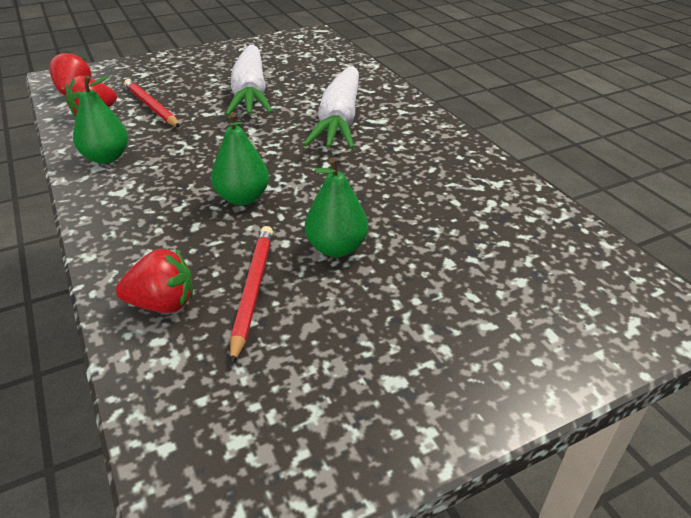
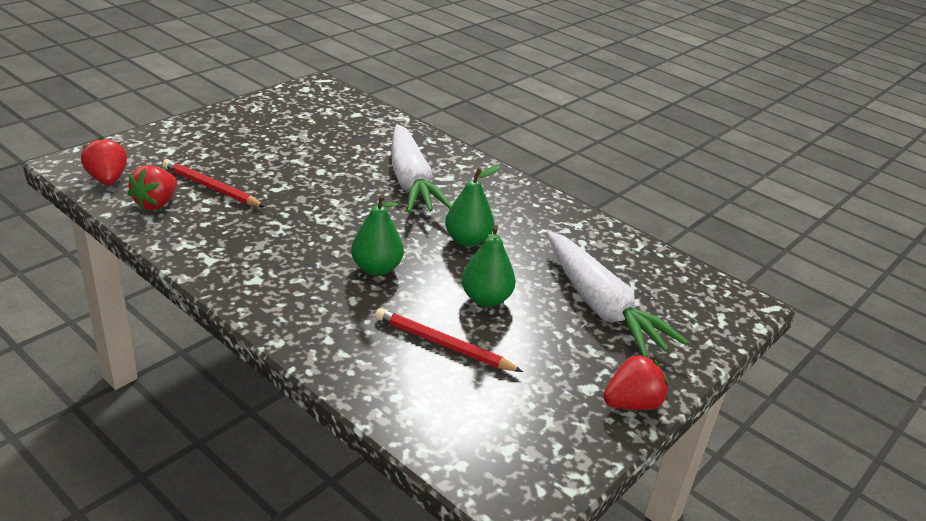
camera: 25 degrees left, 5 degrees down
(106, 158) = (212, 248): green pear -> green pear (467, 240)
(163, 304) = (378, 368): red strawberry -> red strawberry (632, 403)
(250, 93) = (304, 161): white carrot -> white carrot (601, 306)
(253, 290) = (443, 344): red pencil -> red pencil turned 45 degrees counterclockwise

